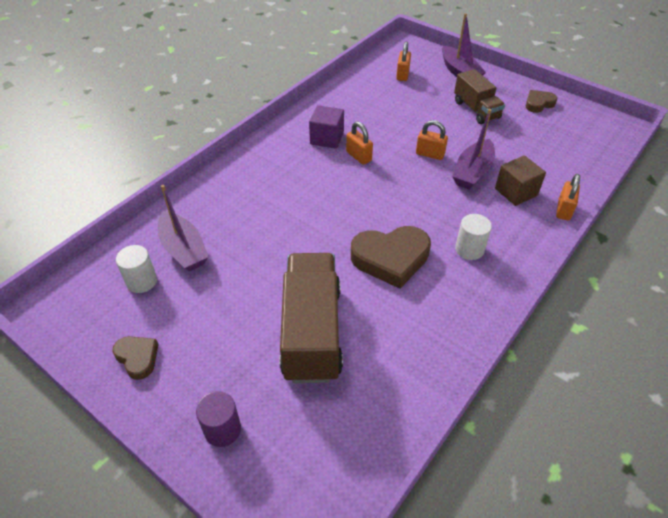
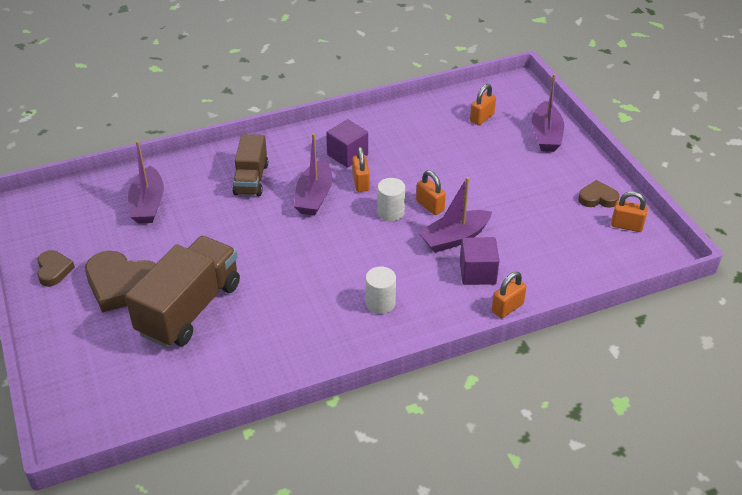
camera: 30 degrees right, 5 degrees down
(142, 281) = (99, 216): white cylinder -> white cylinder (390, 212)
(222, 429) = (71, 345): purple cylinder -> none
(331, 182) = (314, 196): none -> purple boat
(391, 258) = (304, 281): brown heart -> brown heart (122, 285)
(476, 110) = (522, 180): brown truck -> brown truck (251, 179)
(516, 192) = (477, 273): brown cube -> purple cube
(577, 116) = (626, 226): none -> orange padlock

